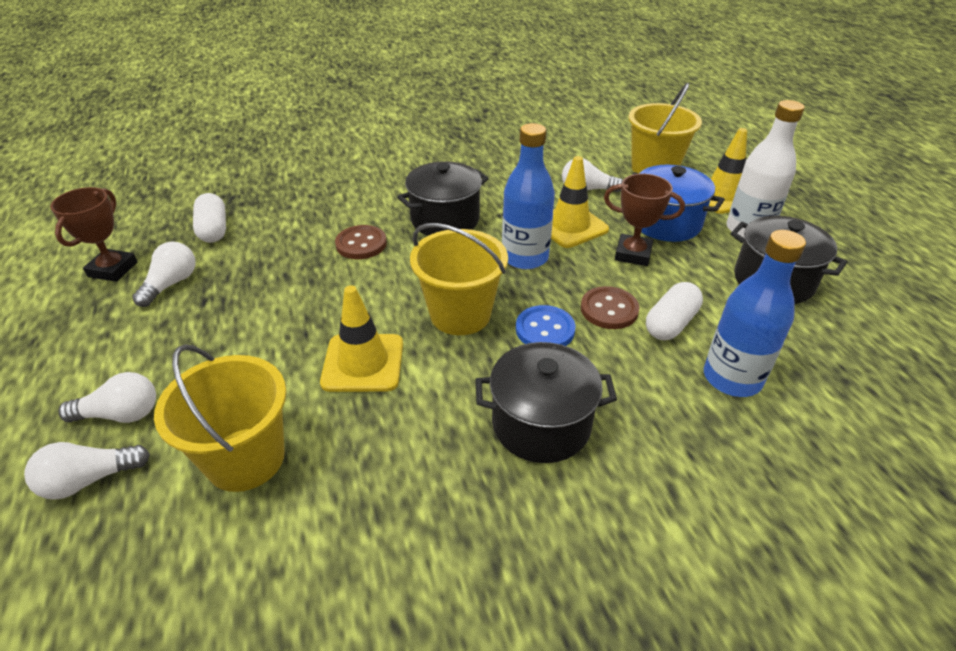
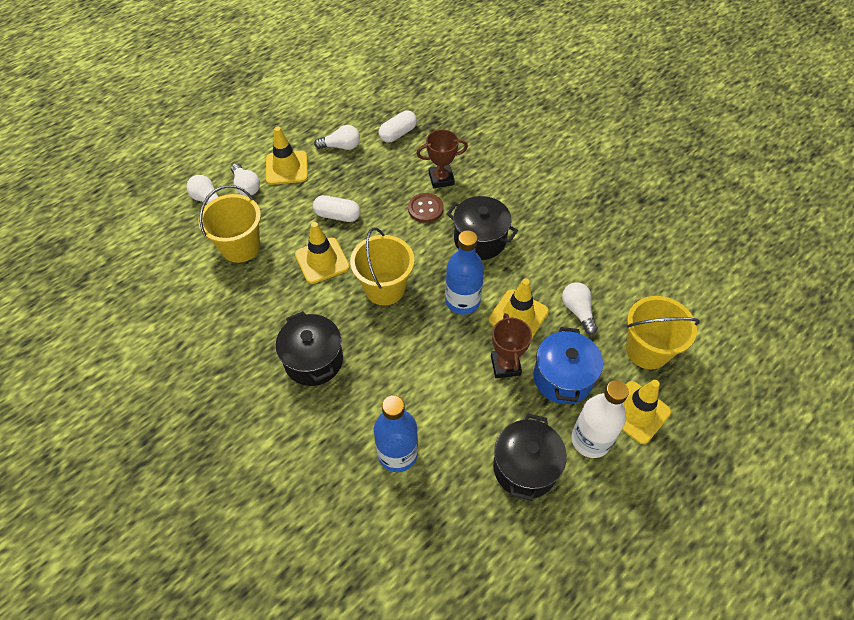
camera: 65 degrees right, 15 degrees up
(113, 269) = (339, 116): brown trophy -> brown trophy (441, 179)
(141, 352) = (287, 168): none -> yellow traffic cone
(545, 330) = (393, 337): blue button -> none
(609, 309) = (432, 367): brown button -> none
(670, 323) = (436, 407): white capsule -> white capsule (337, 215)

